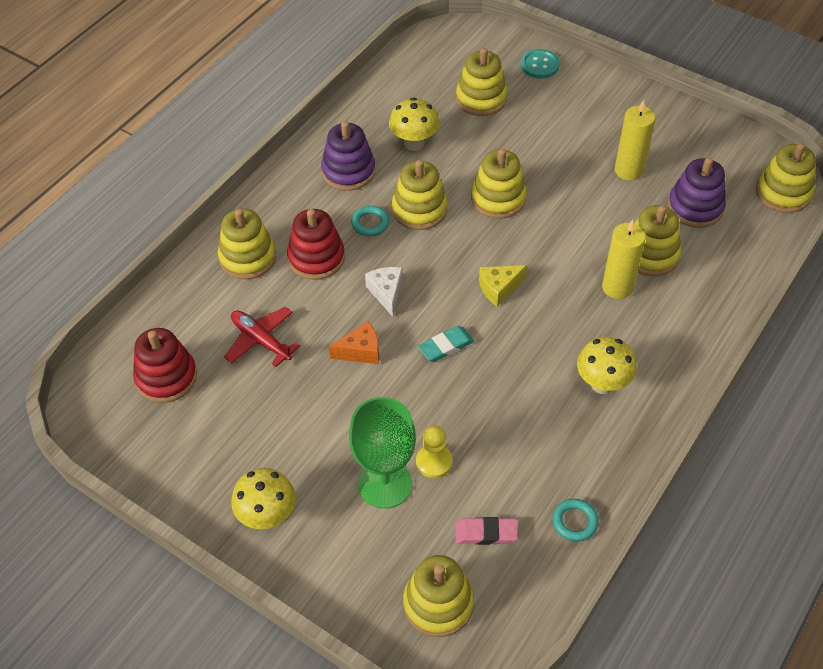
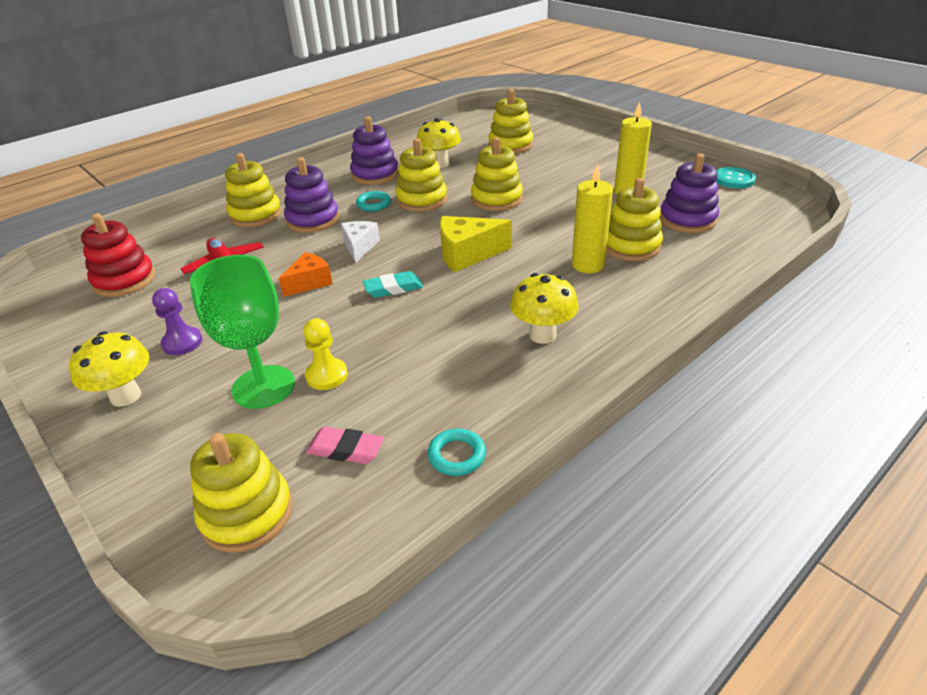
camera: 15 degrees right, 15 degrees down
(280, 447) = (182, 342): none -> purple pawn
(316, 258) = (313, 220): red stacking toy -> purple stacking toy
(360, 351) = (309, 283): orange cheese -> orange cheese turned 45 degrees counterclockwise
(499, 288) = (467, 254): yellow cheese -> yellow cheese, size x1.50
(539, 65) = (569, 132): turquoise button -> turquoise button (734, 179)
(783, 193) = (783, 218): yellow stacking toy -> none

